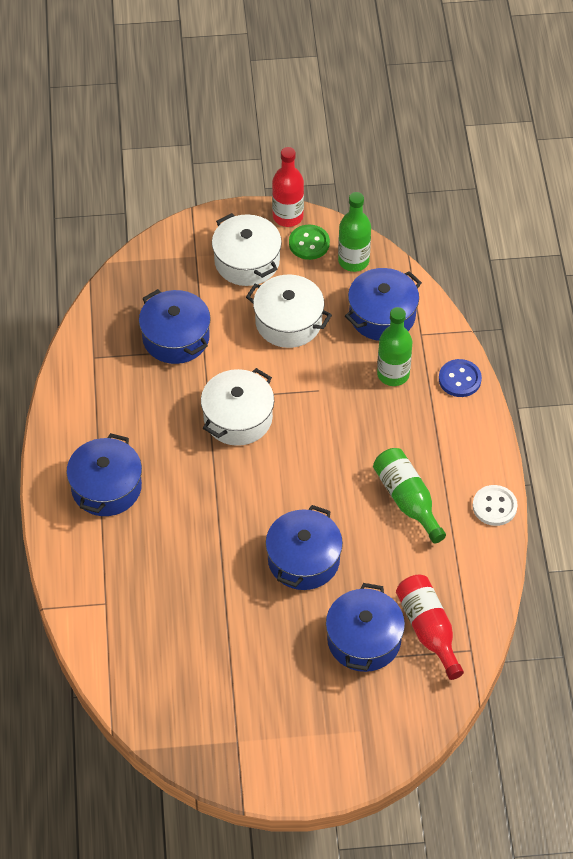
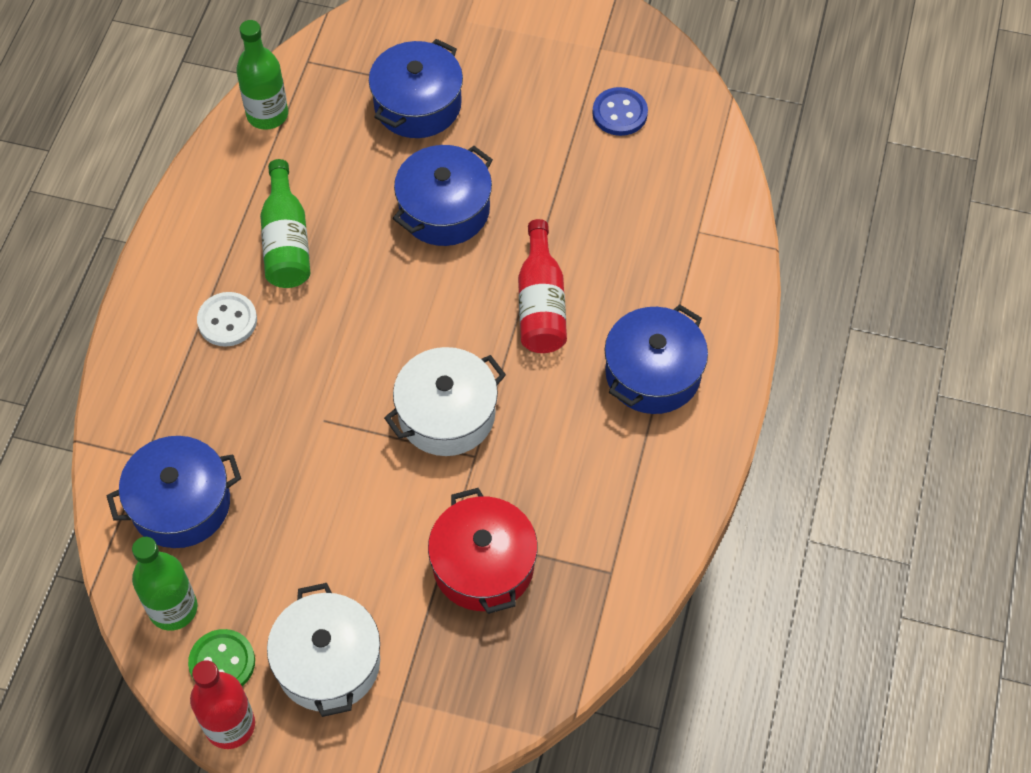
camera: 160 degrees left, 5 degrees up
(176, 338) = (483, 565): blue pot -> red pot
(288, 322) = (315, 537): white pot -> none
(393, 374) = (214, 410): green bottle -> green bottle (267, 114)
(428, 630) = (341, 94): red bottle -> red bottle (541, 303)
(459, 379) = (133, 375): blue button -> blue button (619, 113)
(494, 506) = (188, 201): white button -> white button (227, 321)

